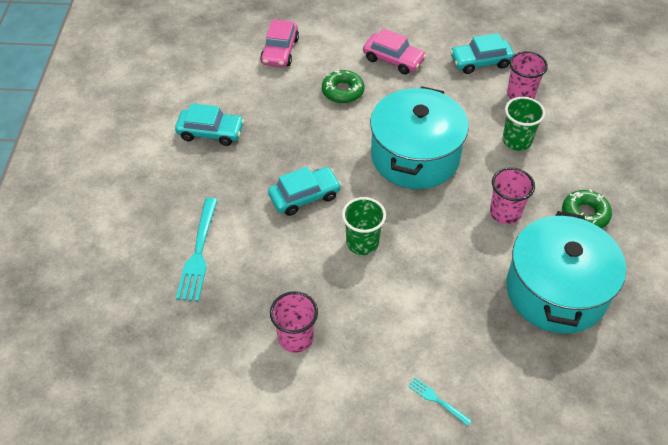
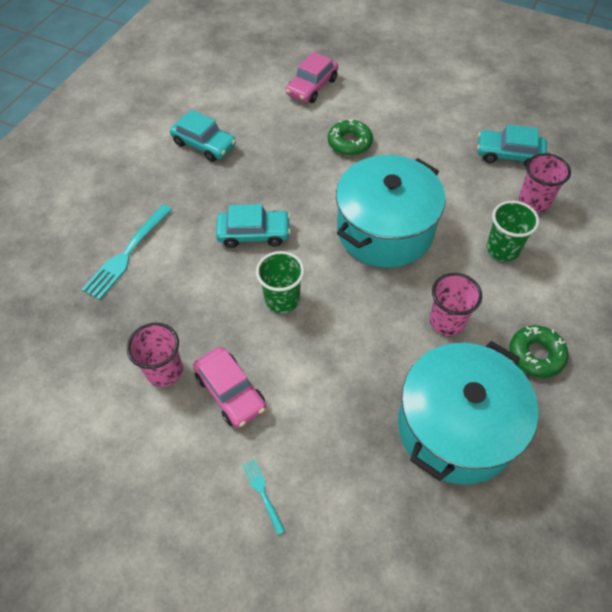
camera: 25 degrees right, 5 degrees up
(393, 59) = (418, 126): pink car -> pink car (230, 391)

